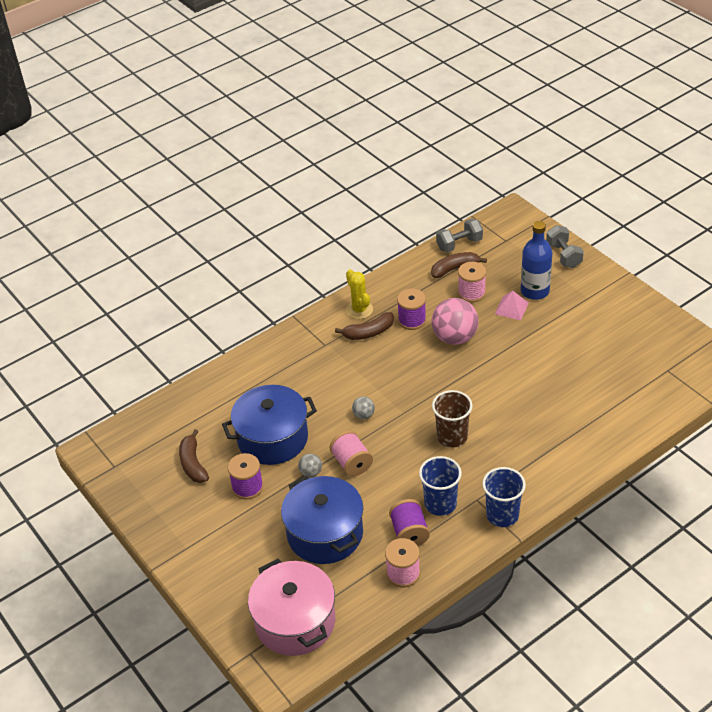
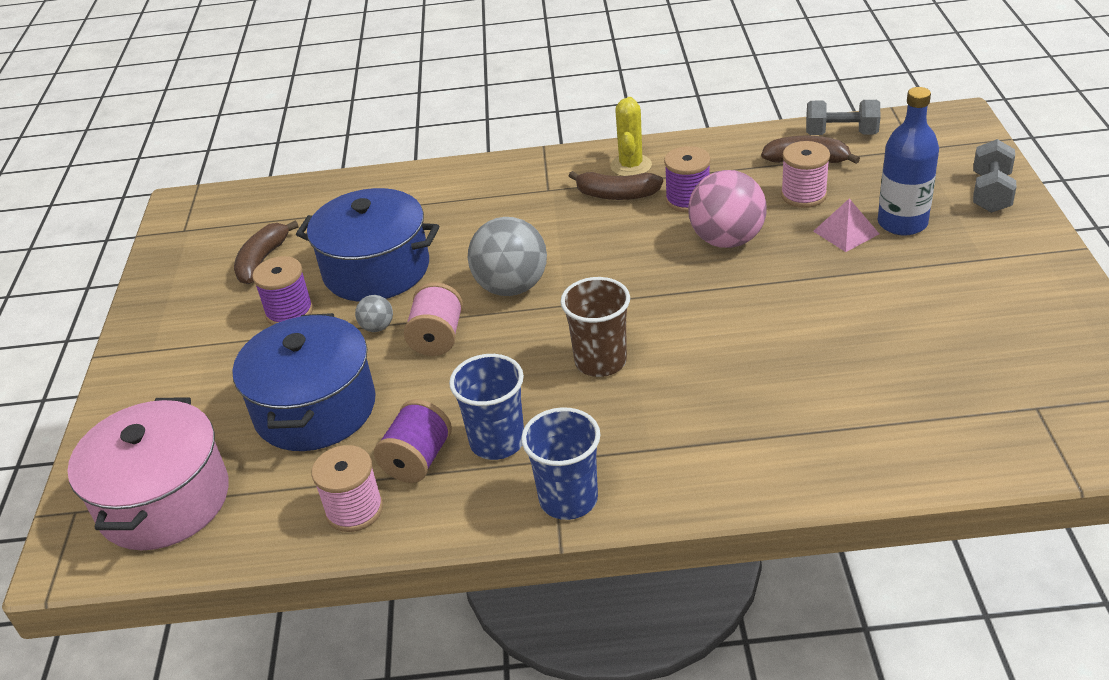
camera: 35 degrees right, 5 degrees down
(363, 415) = (511, 287): grey ball -> grey ball, size x2.15

